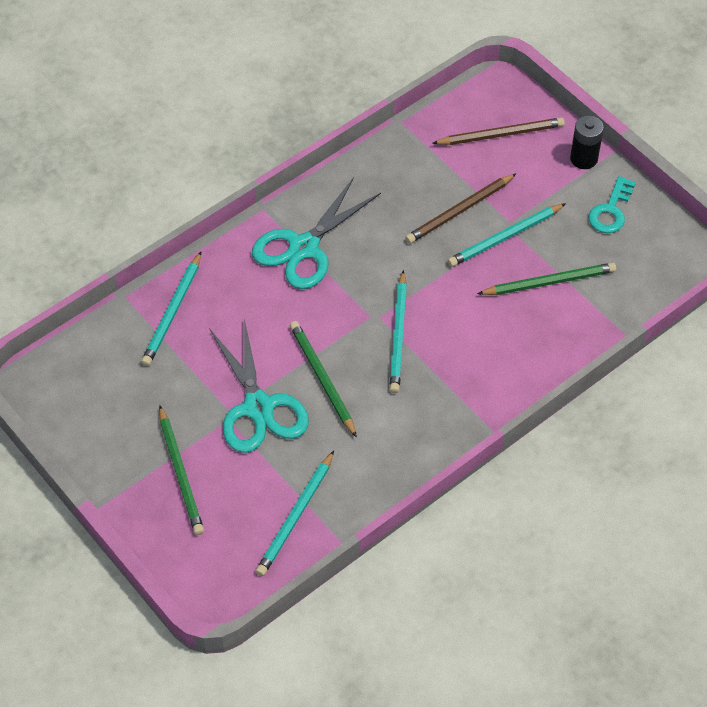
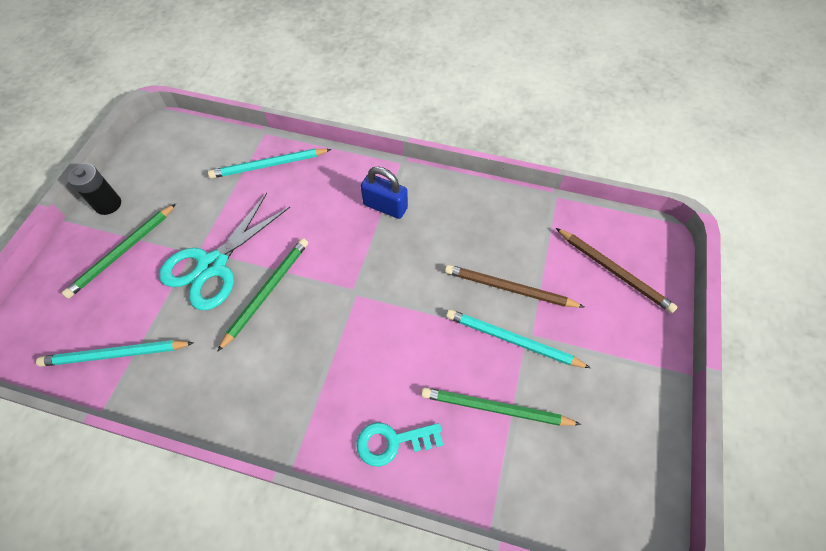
camera: 55 degrees right, 5 degrees up
(304, 247) = (385, 206): turquoise scissors -> blue padlock
(399, 335) = (348, 320): turquoise pencil -> none
(549, 282) = (495, 408): green pencil -> green pencil turned 150 degrees clockwise
(583, 159) = (654, 352): black battery -> black battery (108, 204)
(611, 210) = (621, 414): turquoise key -> turquoise key (393, 442)

